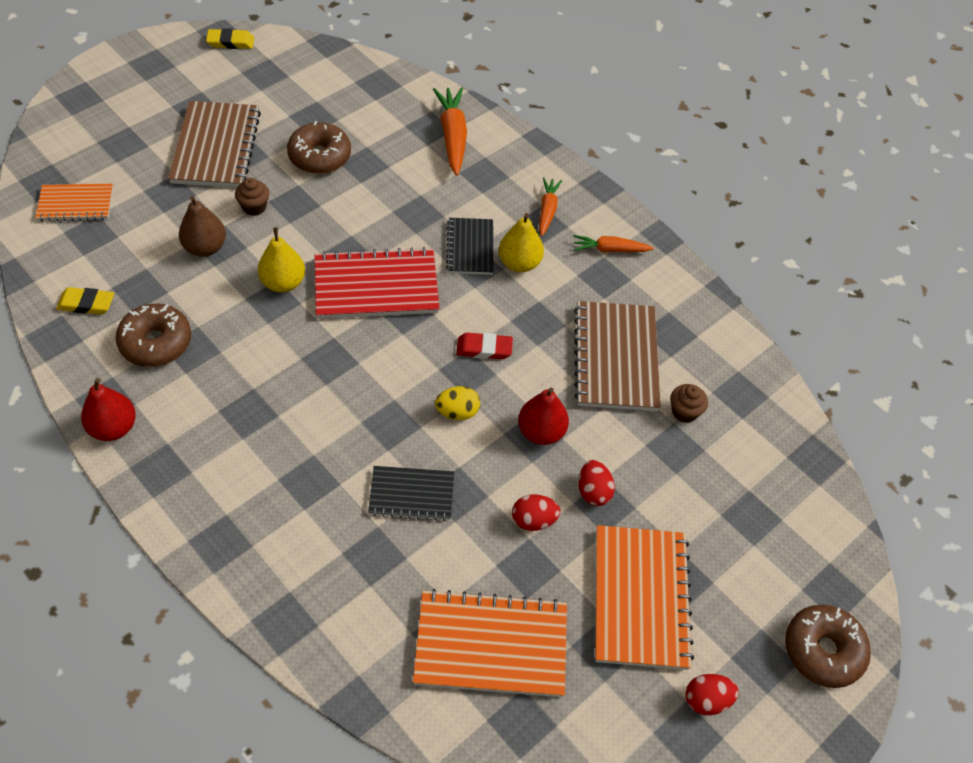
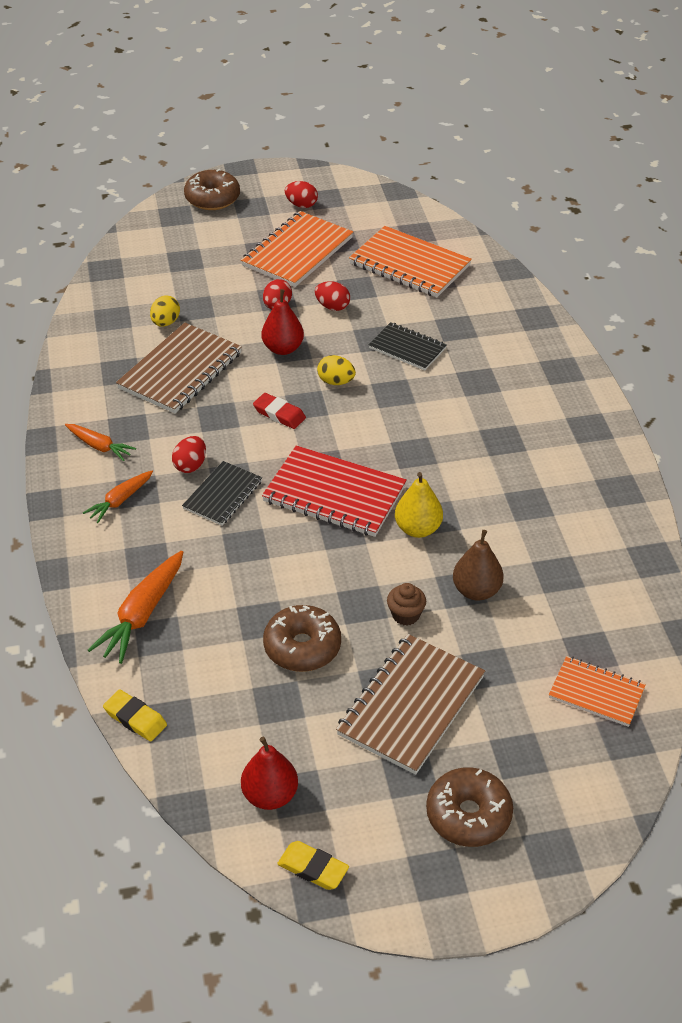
camera: 145 degrees left, 10 degrees down
(86, 304) = (614, 578): yellow eraser -> yellow eraser (135, 718)
(113, 428) = (618, 468): red pear -> red pear (270, 795)
(156, 343) = (559, 520): brown donut -> brown donut (468, 815)
(519, 263) = (190, 465): yellow pear -> red egg
(684, 412) = (165, 322): brown cupcake -> yellow egg

